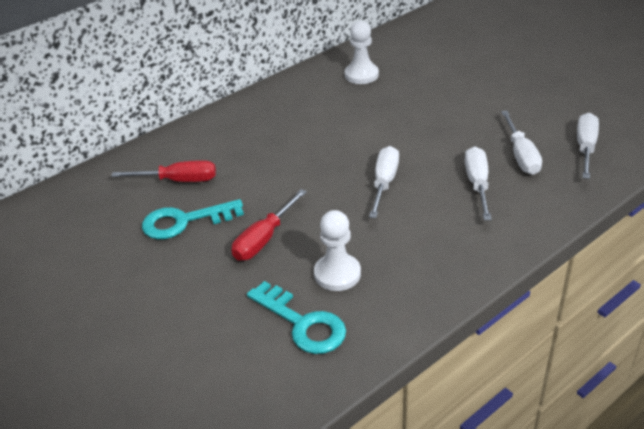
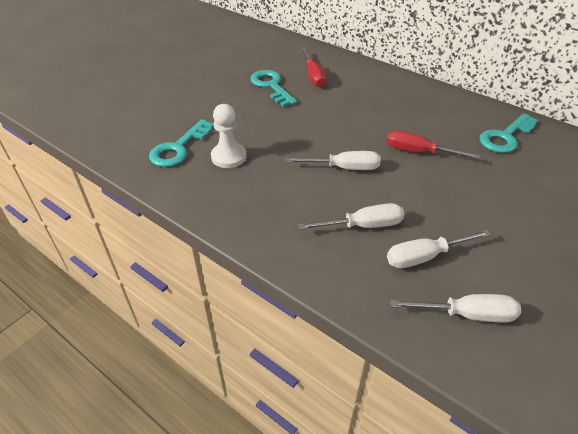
camera: 75 degrees right, 5 degrees up
(264, 239) = (260, 120): red screwdriver -> red screwdriver (418, 152)
(361, 75) = (505, 137): white pawn -> turquoise key

